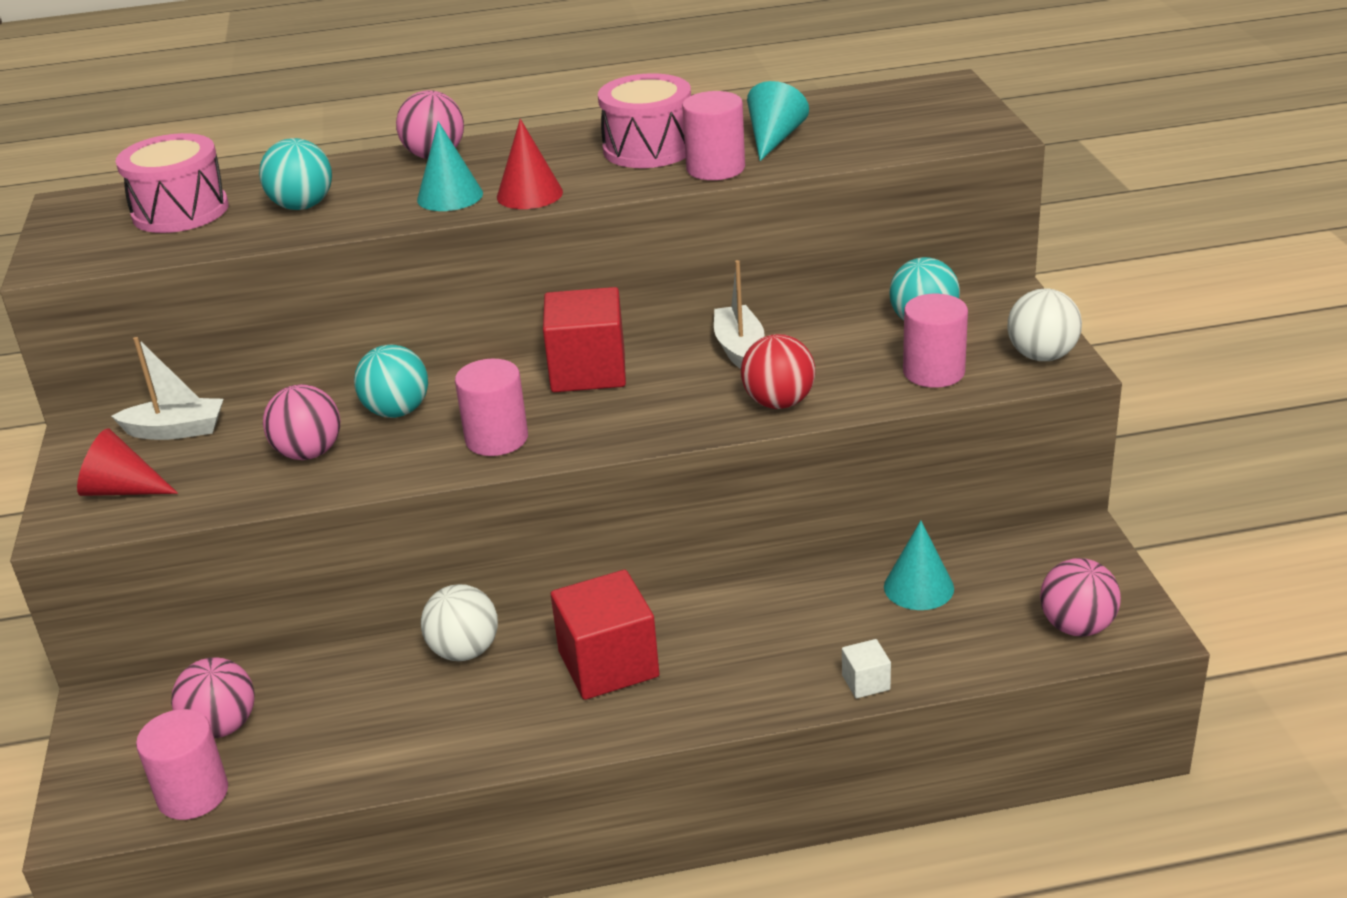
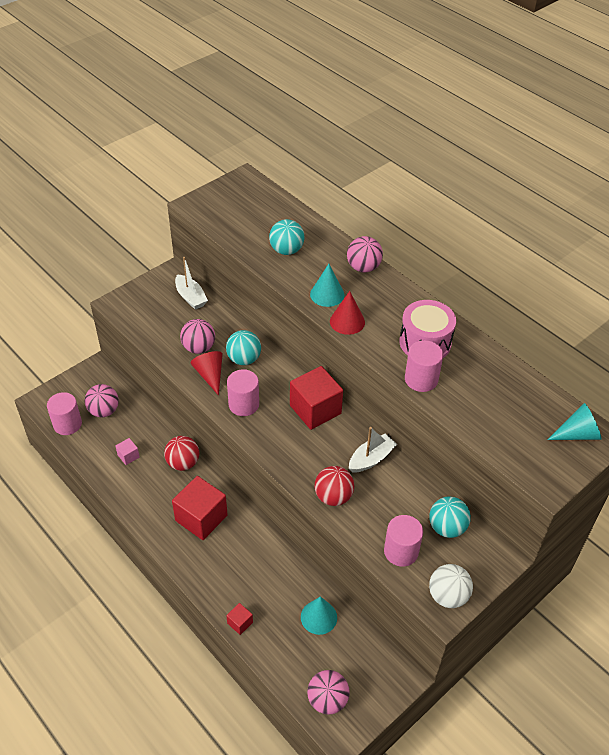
camera: 55 degrees right, 15 degrees up
(122, 490) = (145, 306): red cone -> red cone (210, 375)
(180, 211) = (258, 215): pink drum -> none
(372, 722) = (128, 456): none -> pink cube
(464, 651) = (183, 463): white ball -> red ball
(774, 139) = (471, 388): turquoise cone -> turquoise cone (577, 434)
(866, 682) = (240, 623): white cube -> red cube

